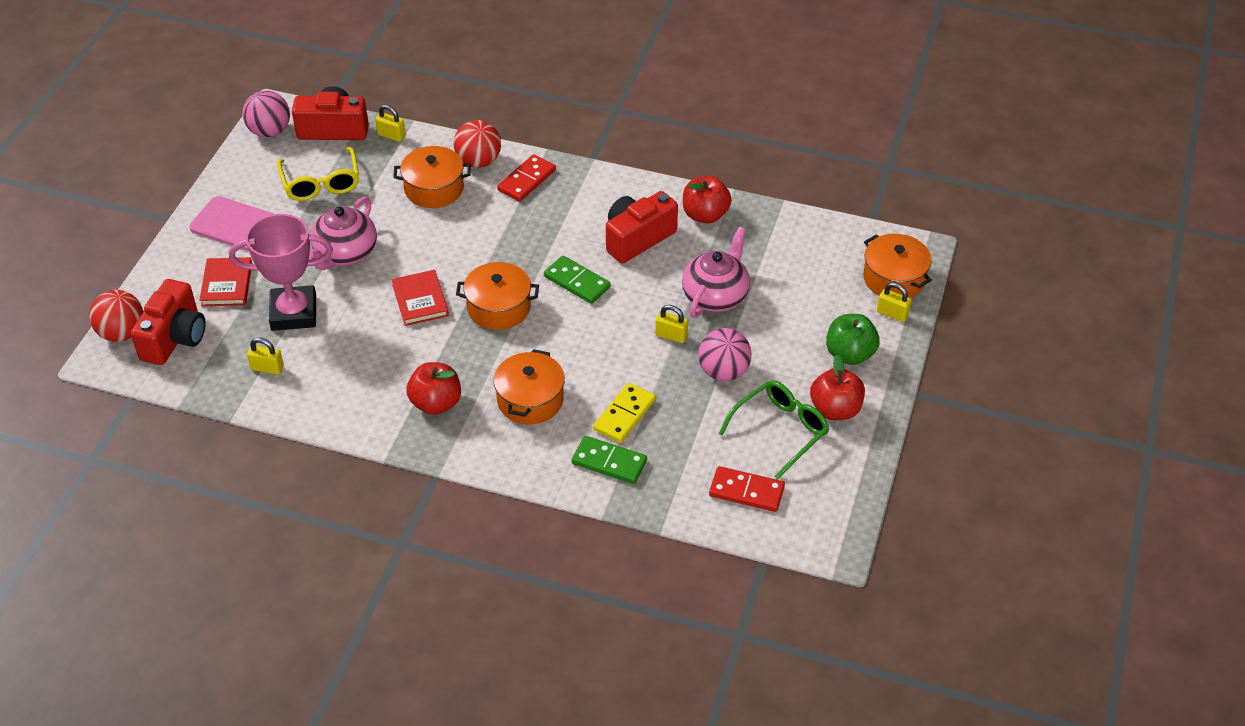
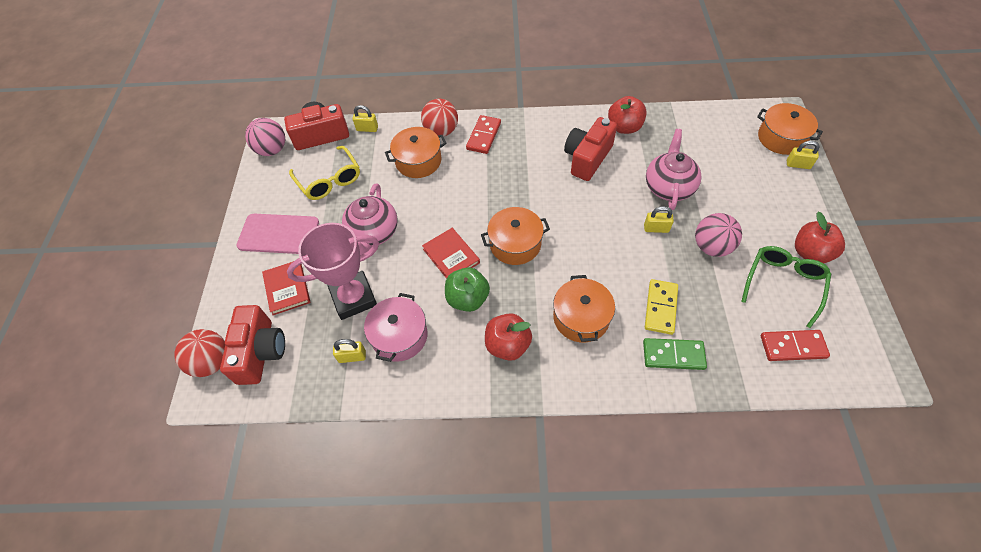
camera: 15 degrees left, 10 degrees up
(325, 363) = (399, 336): none -> pink pot
(577, 282) = (562, 205): green domino -> none
(850, 354) = (790, 205): green apple -> green apple (468, 299)

